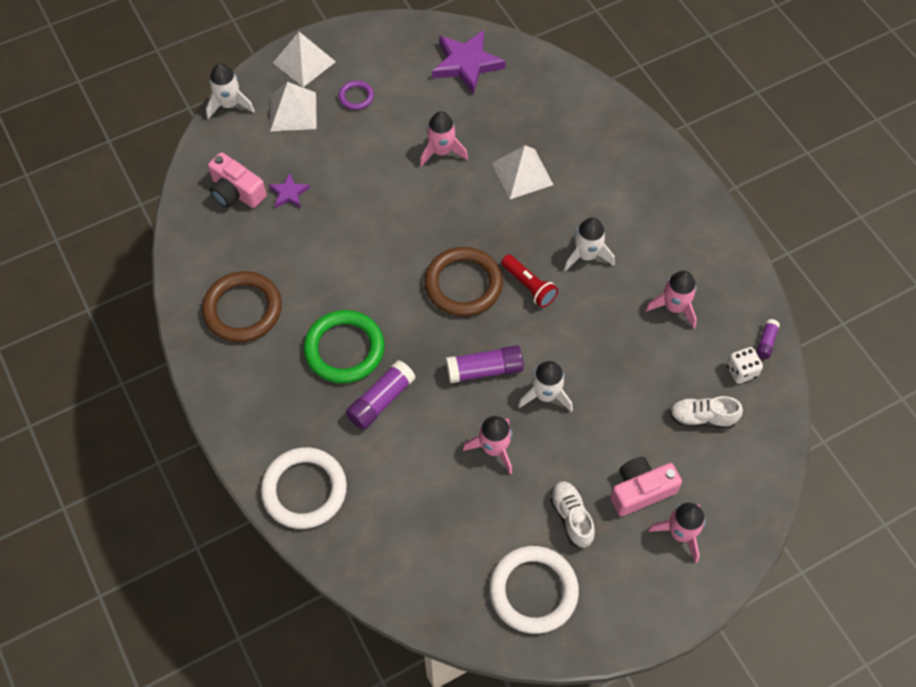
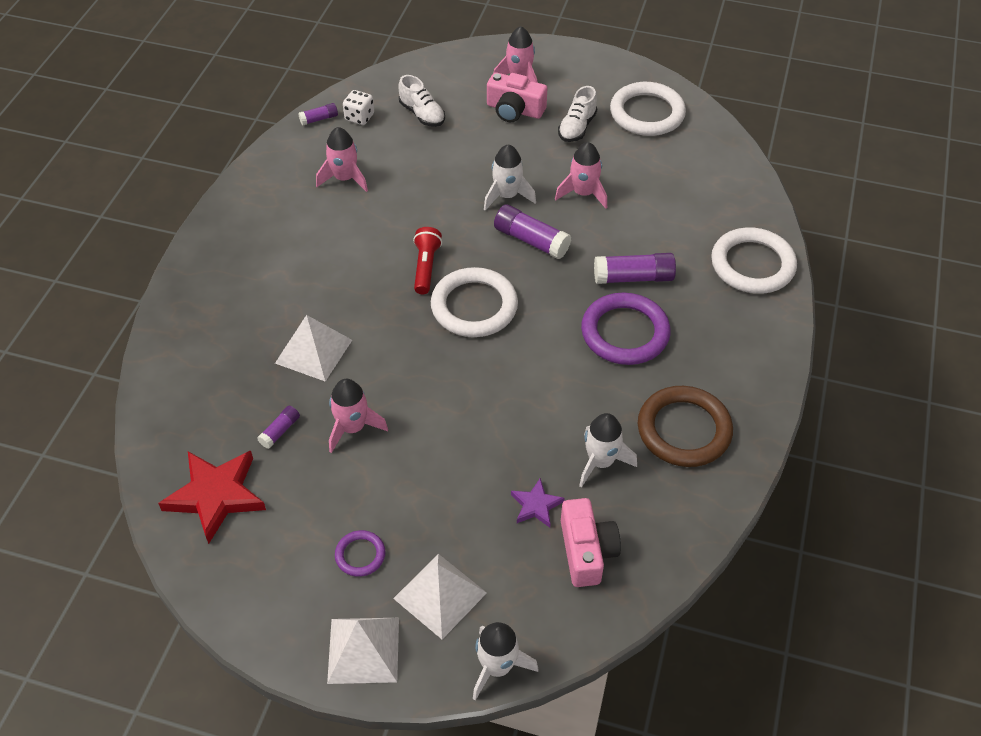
camera: 135 degrees left, 10 degrees down
(344, 349) = (625, 332): green ring -> purple ring
(463, 284) = (474, 306): brown ring -> white ring
(466, 64) = (216, 495): purple star -> red star
(478, 118) = (280, 431): none -> purple glue stick
(586, 255) = (354, 254): white rocket -> white rocket (601, 462)

